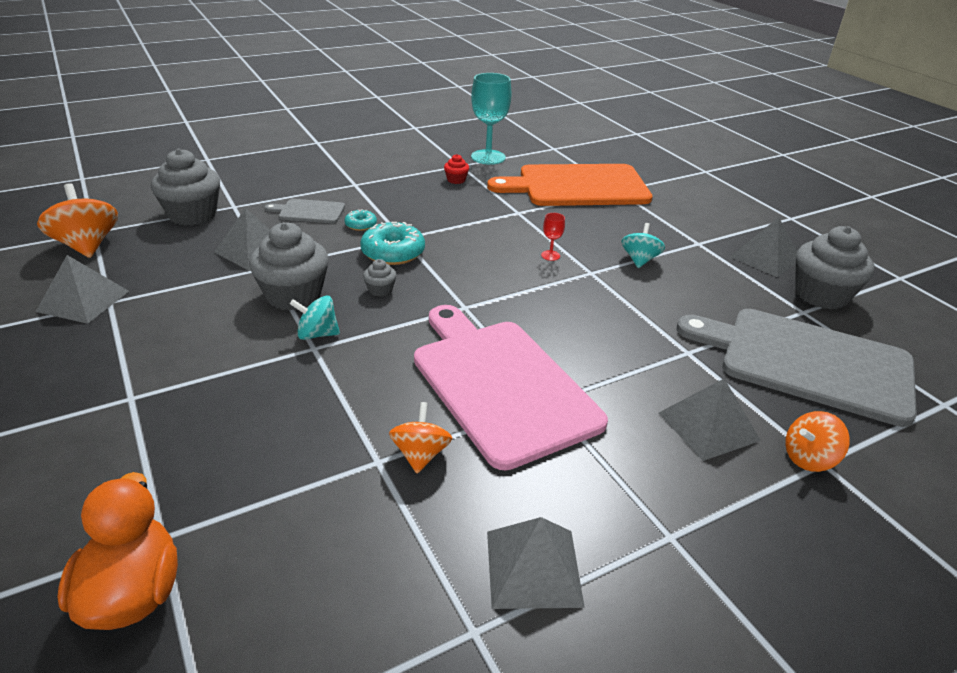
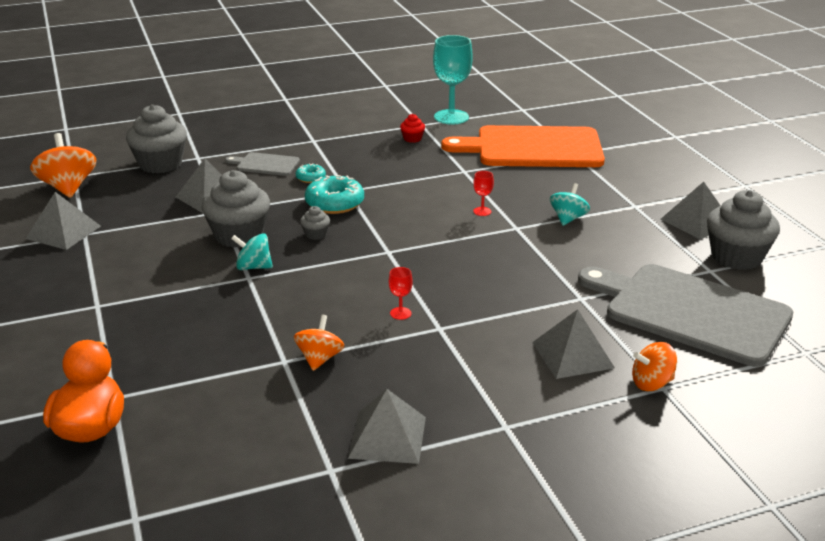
camera: 10 degrees right, 5 degrees down
(500, 384) = (400, 313): pink cutting board -> red goblet

